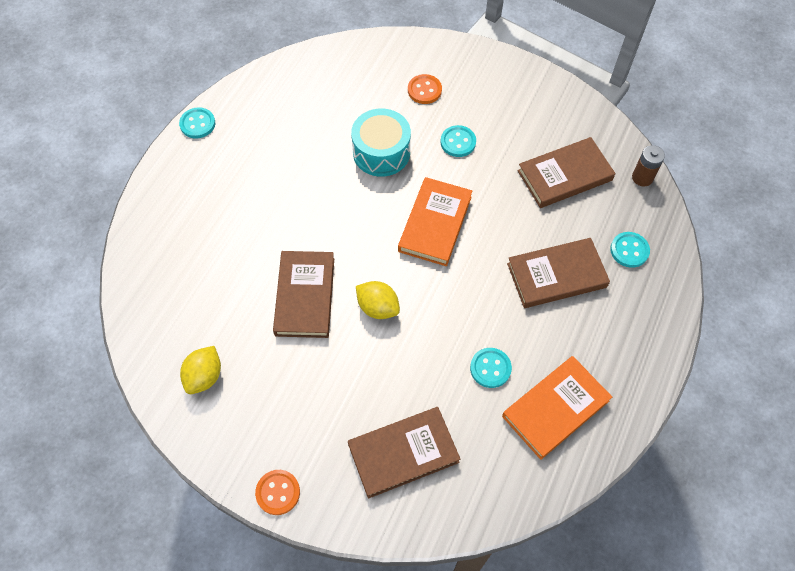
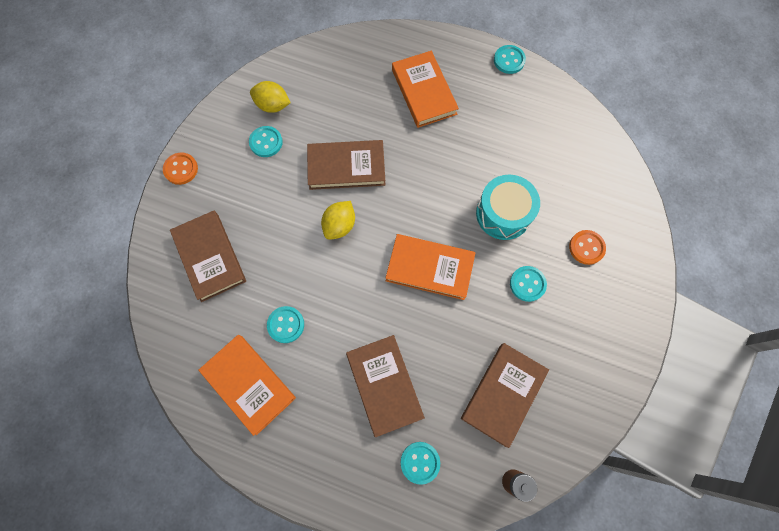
camera: 85 degrees right, 10 degrees up
(220, 209) = (424, 92): none -> orange book
(256, 385) = (266, 142): none -> turquoise button
(564, 175) = (503, 394): brown book -> brown book turned 60 degrees clockwise

